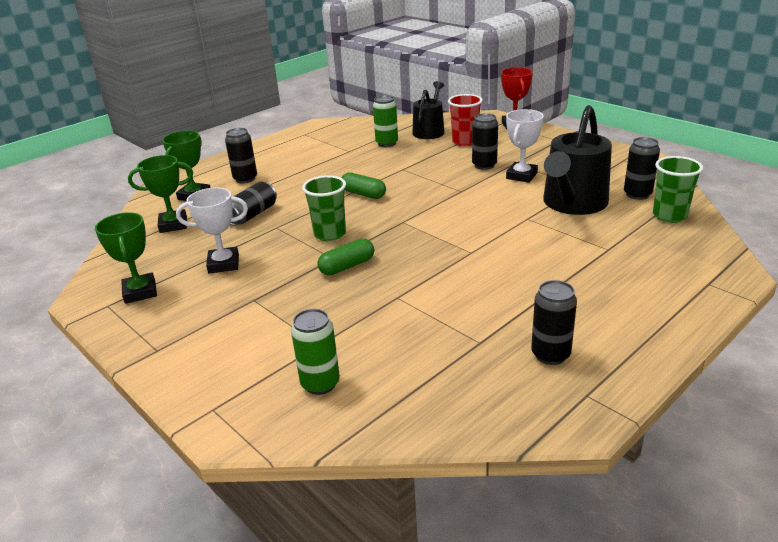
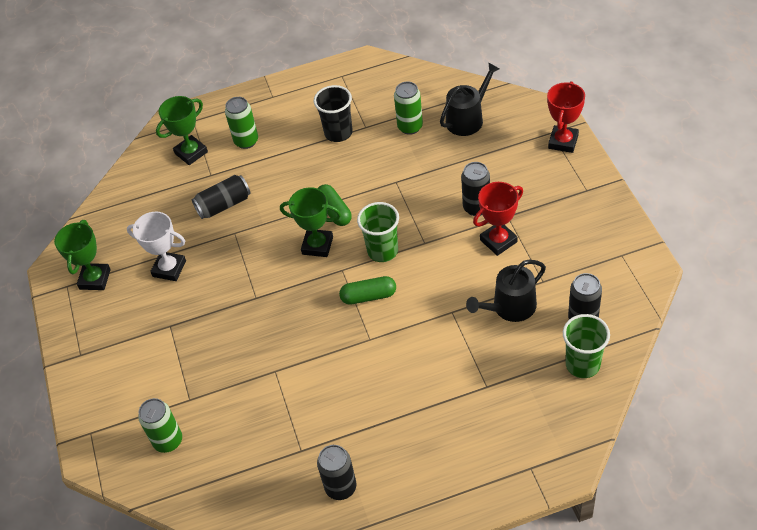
camera: 30 degrees right, 20 degrees up
(173, 225) = (155, 193): green trophy -> green trophy (317, 245)
(245, 179) = (246, 141): black can -> green can
(327, 158) = (338, 133): none -> black cup
(330, 234) = (271, 262): green cup -> green cup (382, 251)
(347, 266) = (260, 314): green capsule -> green capsule (368, 296)
(465, 142) = (488, 155): red cup -> none
(521, 176) = (498, 241): white trophy -> red trophy
(572, 204) = (510, 307): black watering can -> black watering can, size x0.63

